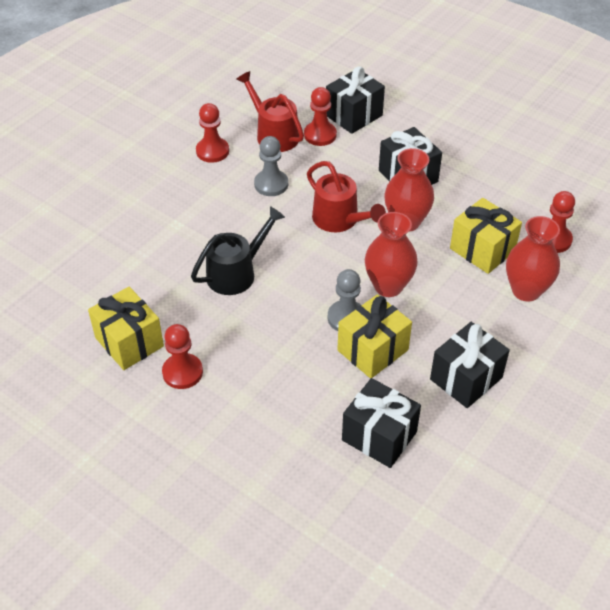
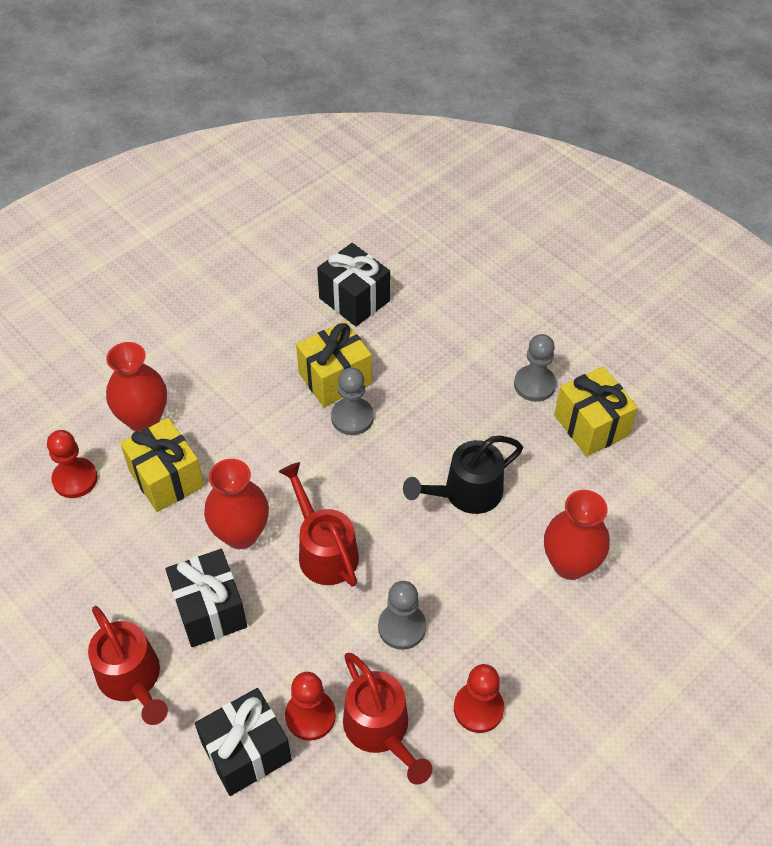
camera: 170 degrees left, 5 degrees up
(182, 372) = (534, 384): red pawn -> grey pawn
(388, 286) = (294, 448): red vase -> red vase (570, 564)
(440, 137) = (132, 679): none -> red watering can
(466, 378) = (253, 337): black gift -> none

